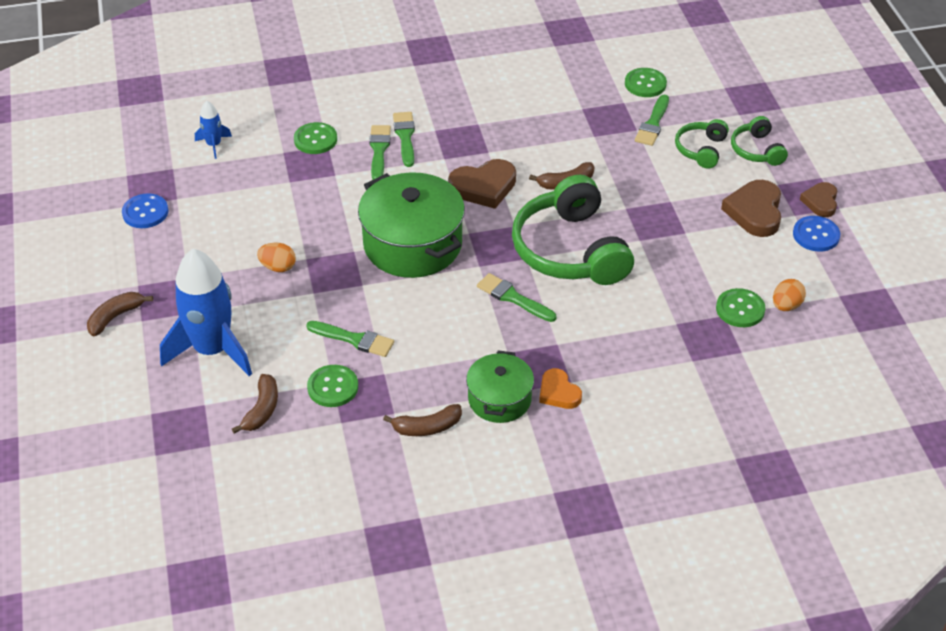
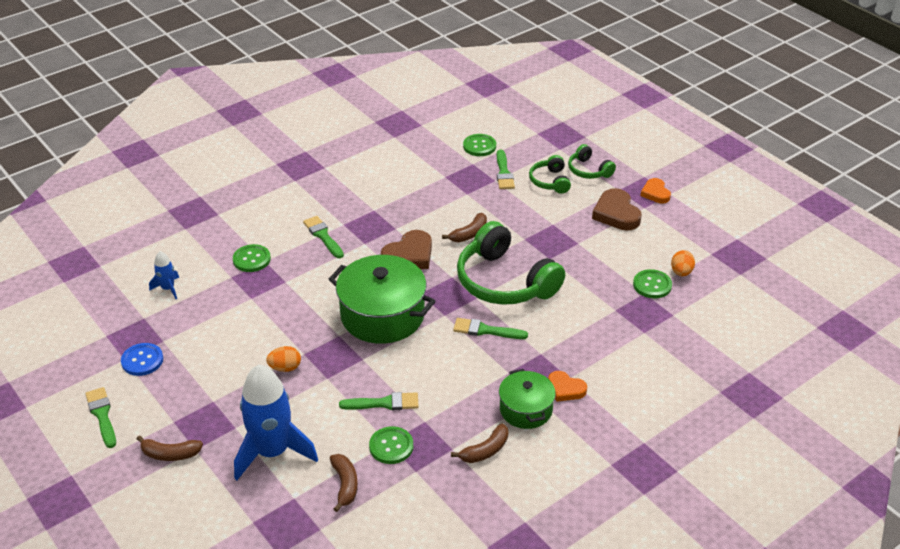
camera: 25 degrees left, 5 degrees down
(115, 317) = (170, 454): brown banana -> brown banana turned 105 degrees counterclockwise
(379, 150) = (309, 252): green brush -> green brush (102, 415)
(816, 235) = (668, 217): blue button -> none
(820, 202) = (655, 193): brown heart -> orange heart

